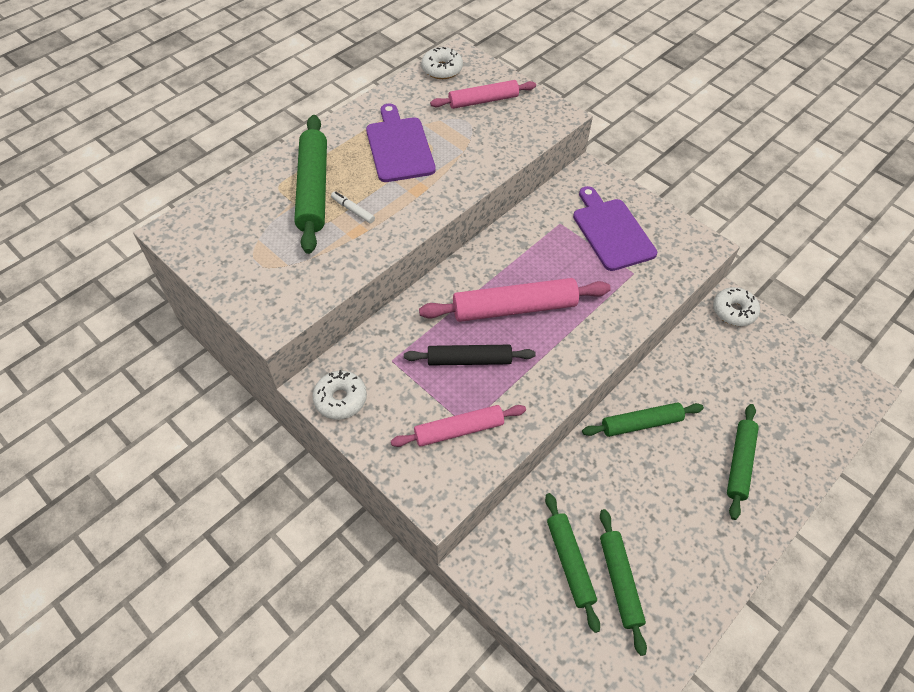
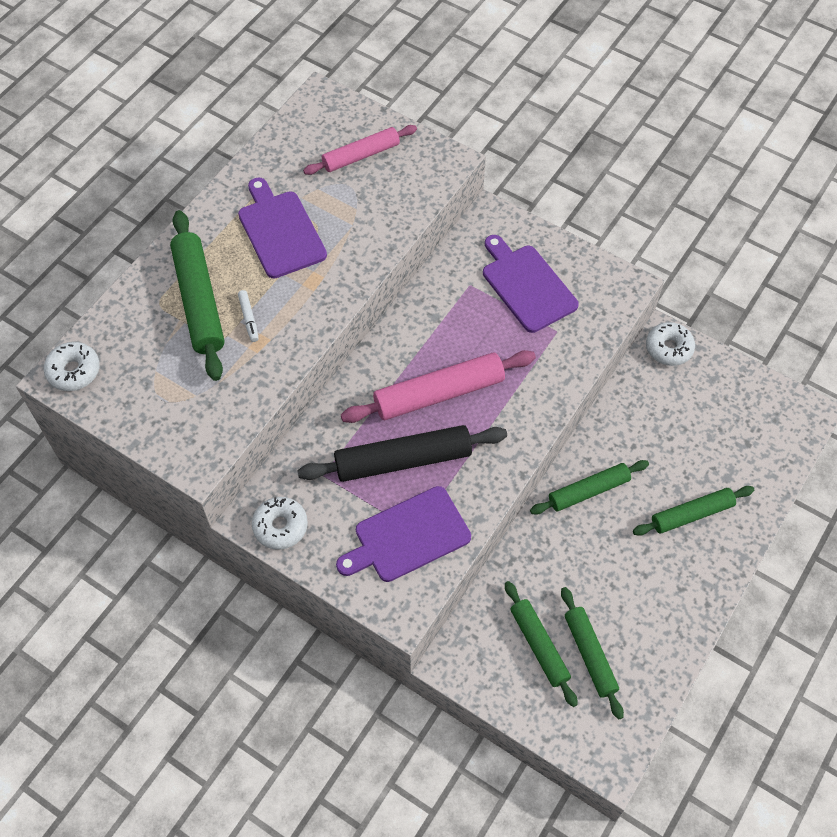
camera: 10 degrees left, 5 degrees up
(353, 210) = (248, 318): white marker -> white marker turned 135 degrees counterclockwise
(442, 69) = (305, 120): white donut -> white donut (74, 371)
(459, 430) = (408, 536): pink rolling pin -> purple cutting board
(469, 360) = (403, 460): black rolling pin -> black rolling pin, size x1.54
(739, 463) = (691, 514): green rolling pin -> green rolling pin turned 60 degrees clockwise

